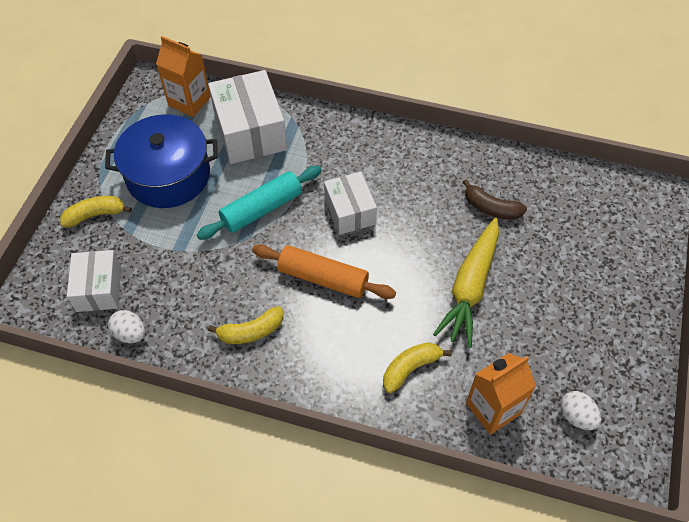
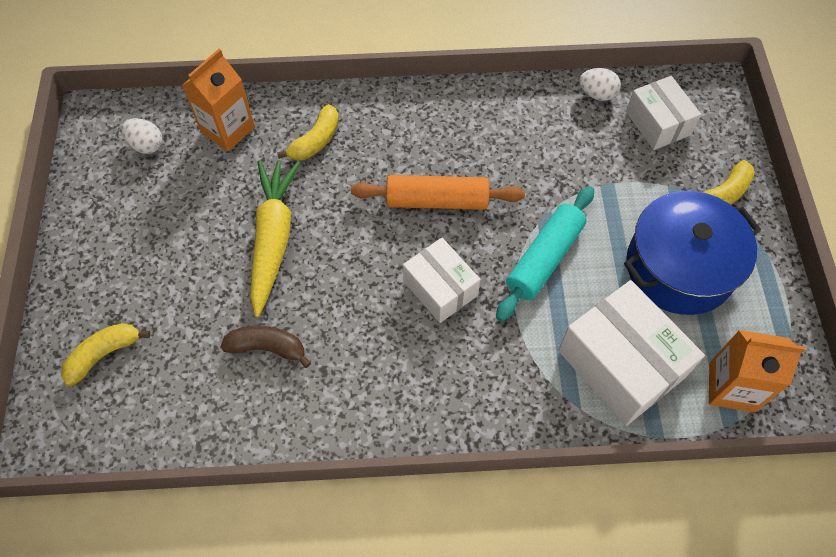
camera: 160 degrees right, 5 degrees up
(251, 331) = (484, 129): yellow banana -> yellow banana (104, 354)

